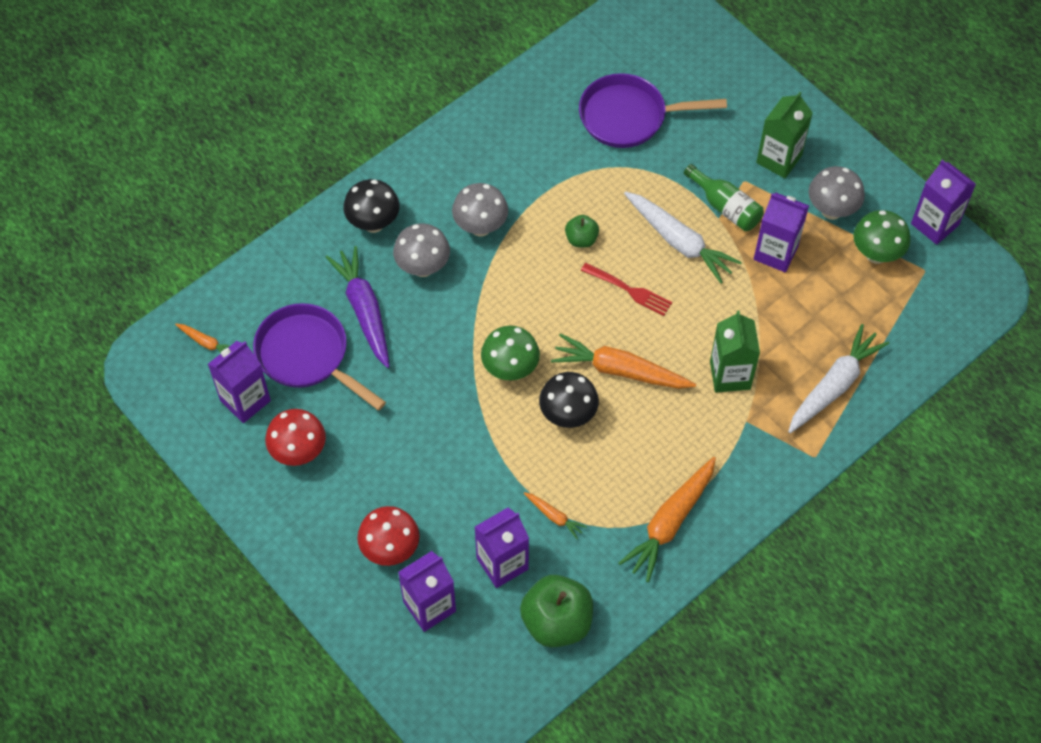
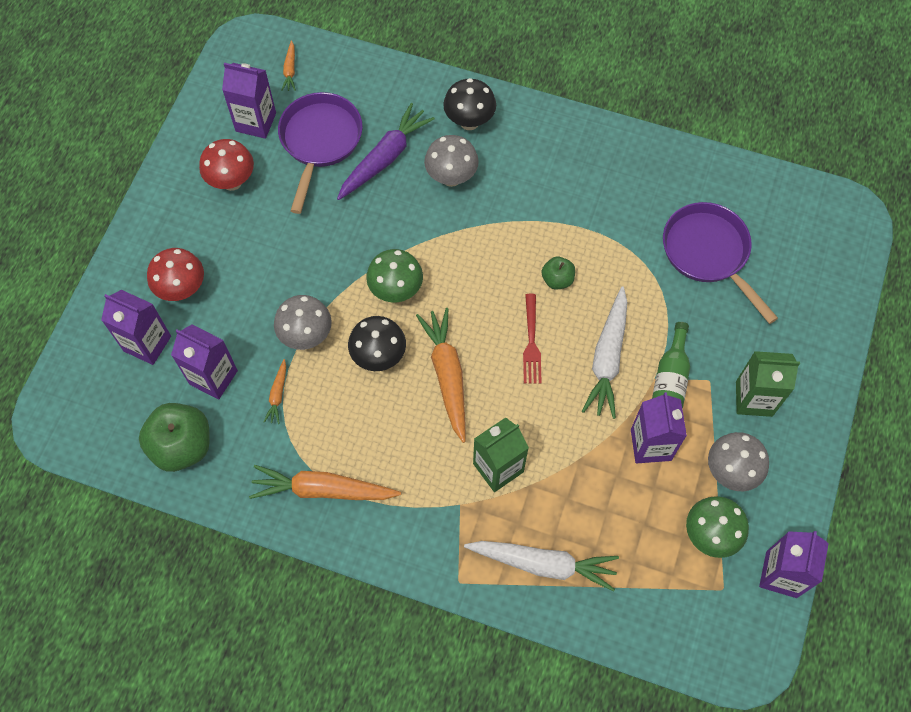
camera: 60 degrees right, 5 degrees up
(480, 227) = (517, 198): grey mushroom -> grey mushroom (306, 336)

